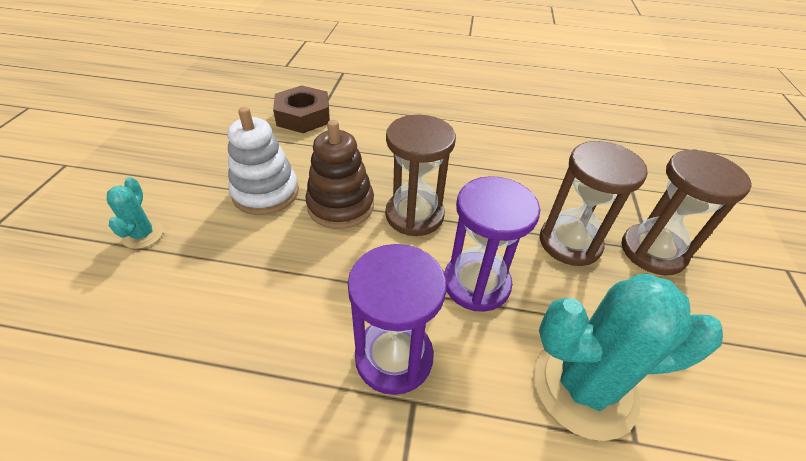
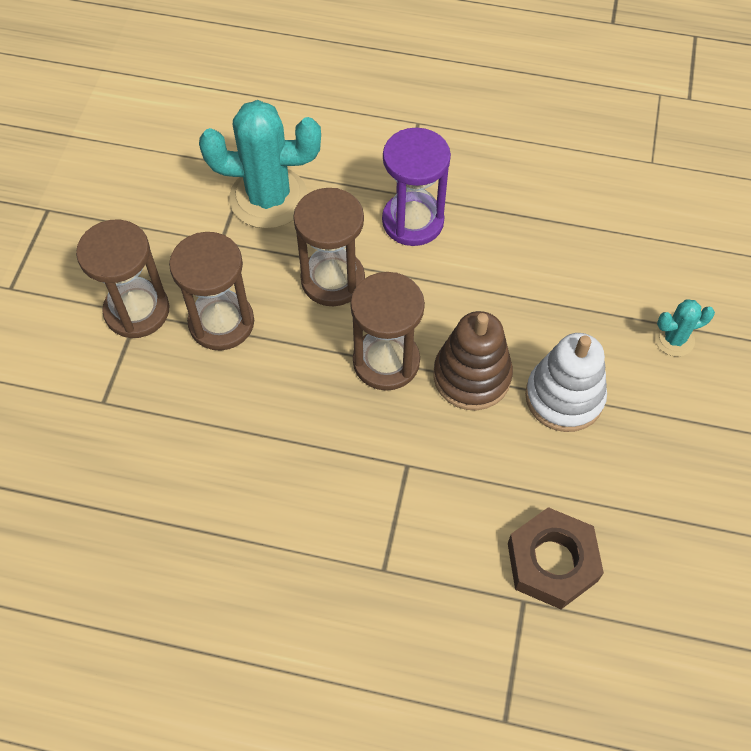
camera: 175 degrees left, 15 degrees up
(143, 235) = (674, 339): turquoise cactus -> turquoise cactus turned 75 degrees clockwise
(476, 283) = (333, 280): purple hourglass -> brown hourglass

